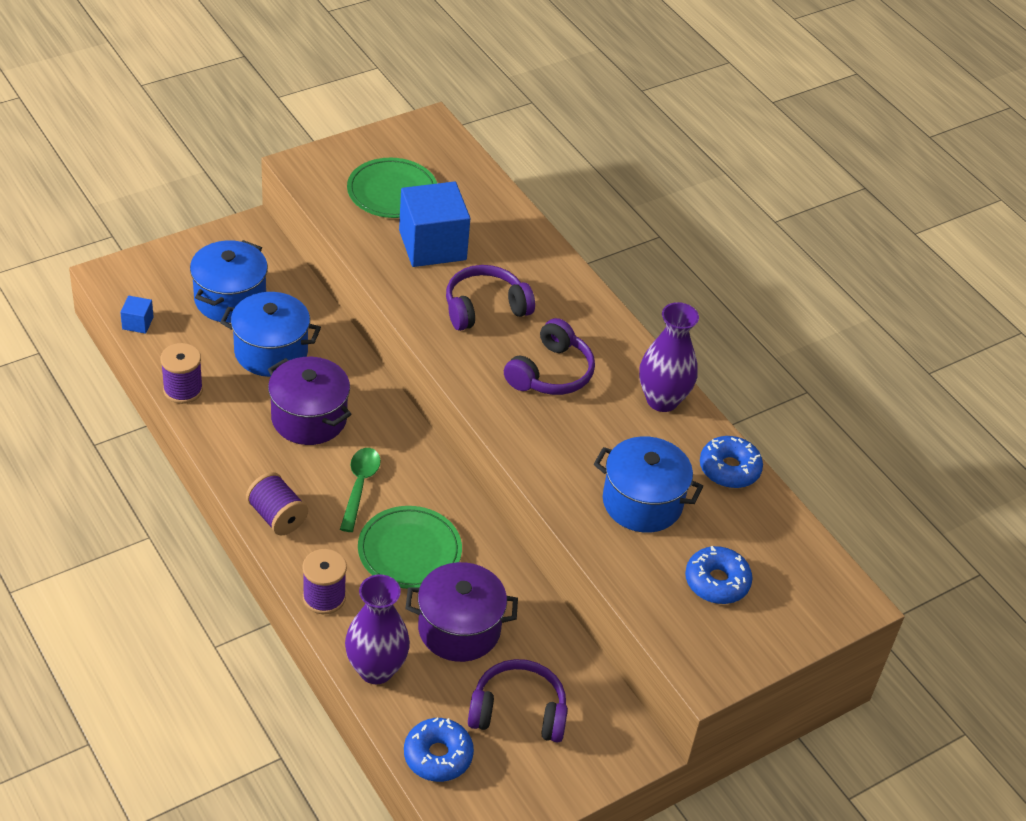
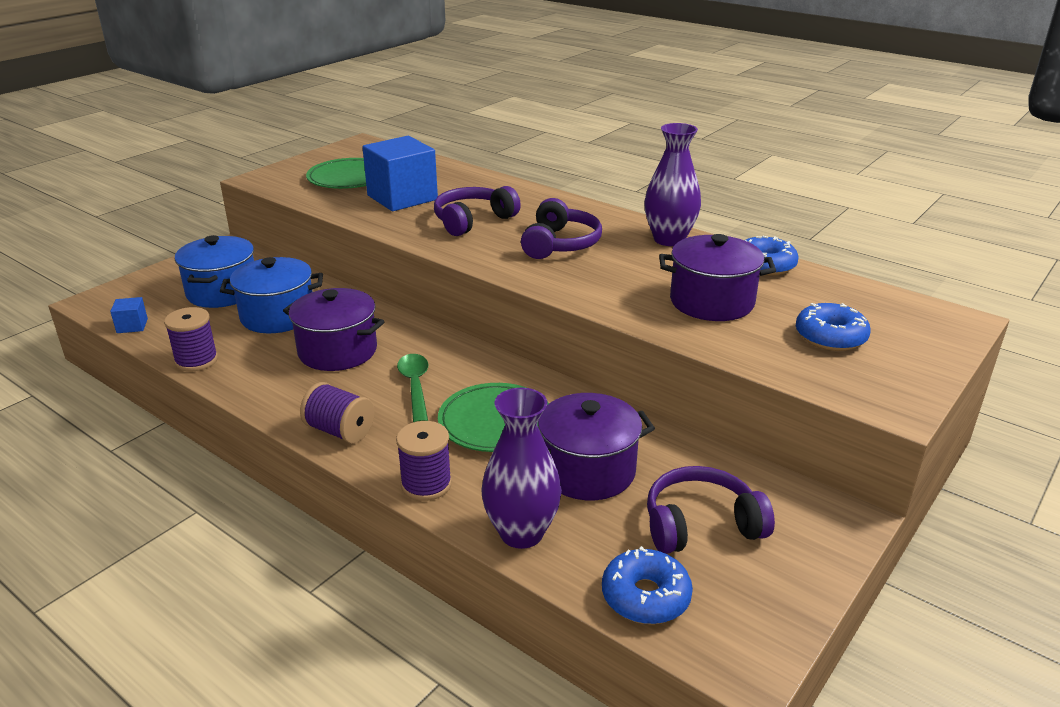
camera: 15 degrees left, 15 degrees down
(642, 502) = (711, 302): blue pot -> purple pot

